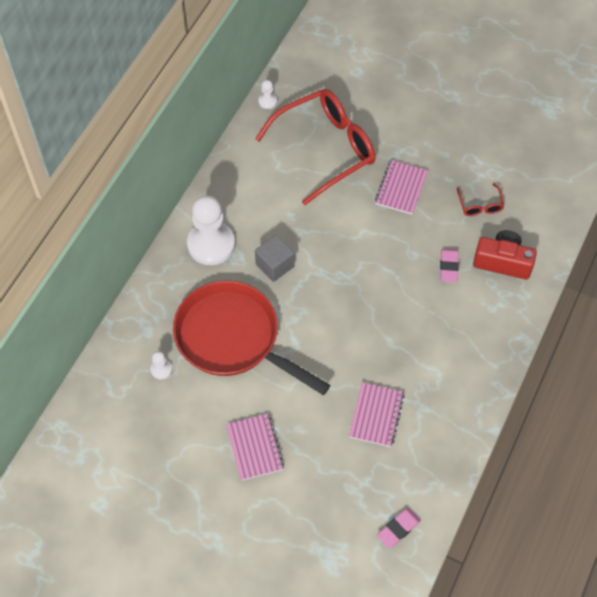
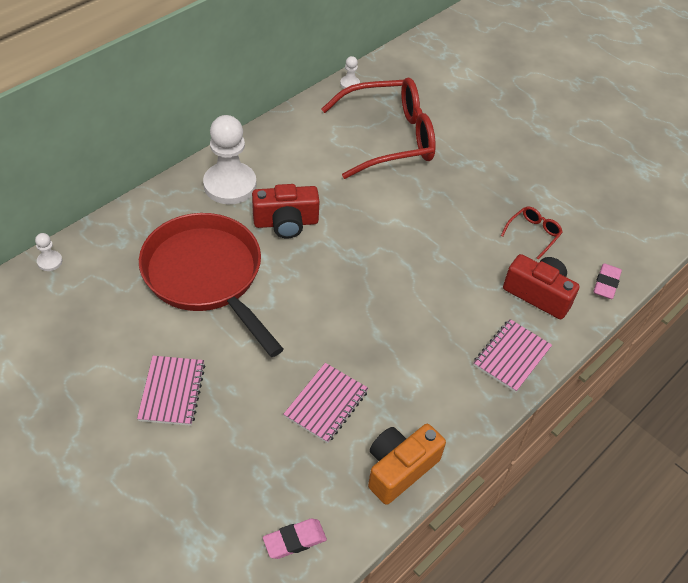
camera: 15 degrees right, 10 degrees down
(161, 369) = (115, 281): white pawn -> white pawn (50, 261)
(275, 265) = (286, 223): grey cube -> red camera
(401, 188) = (453, 194): pink notebook -> pink notebook (511, 356)
(448, 267) = (474, 281): pink eraser -> pink eraser (606, 284)
(451, 447) = (399, 469): none -> orange camera
(480, 205) = (533, 234): red glasses -> red glasses turned 150 degrees counterclockwise

